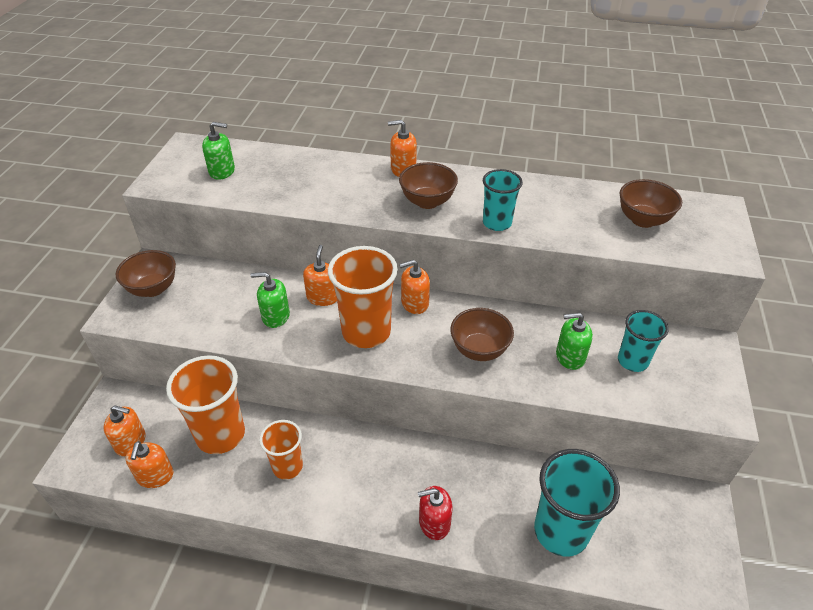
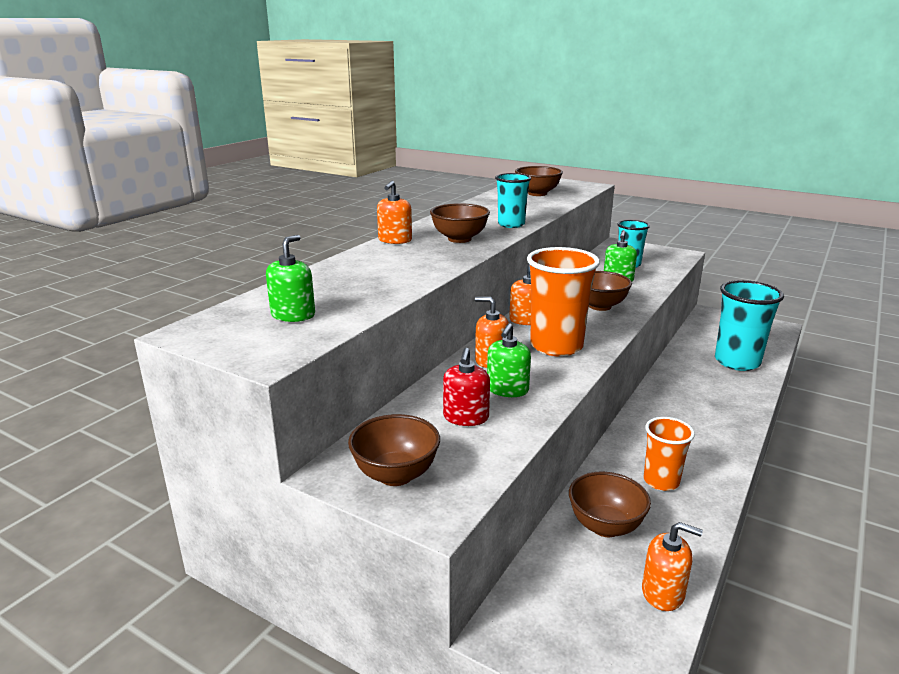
camera: 70 degrees left, 20 degrees down
(130, 442) = (599, 616): orange soap dispenser -> none
(220, 435) = (605, 526): orange cup -> brown bowl
(434, 522) = (731, 410): red soap dispenser -> red soap dispenser (466, 417)

